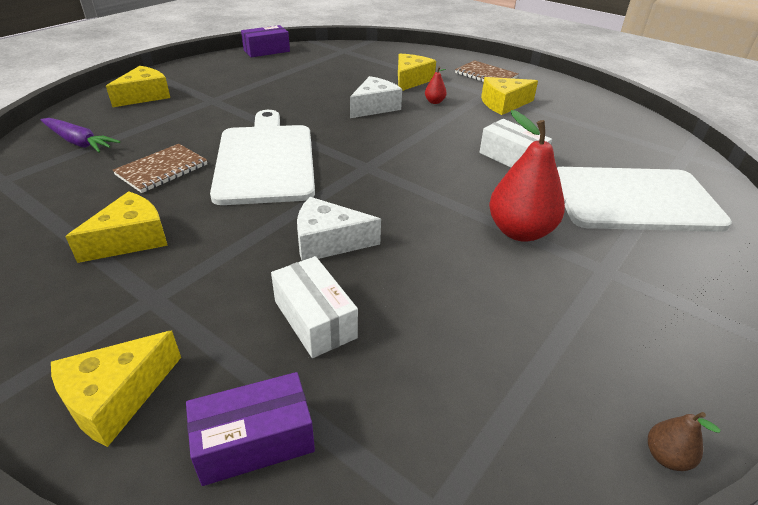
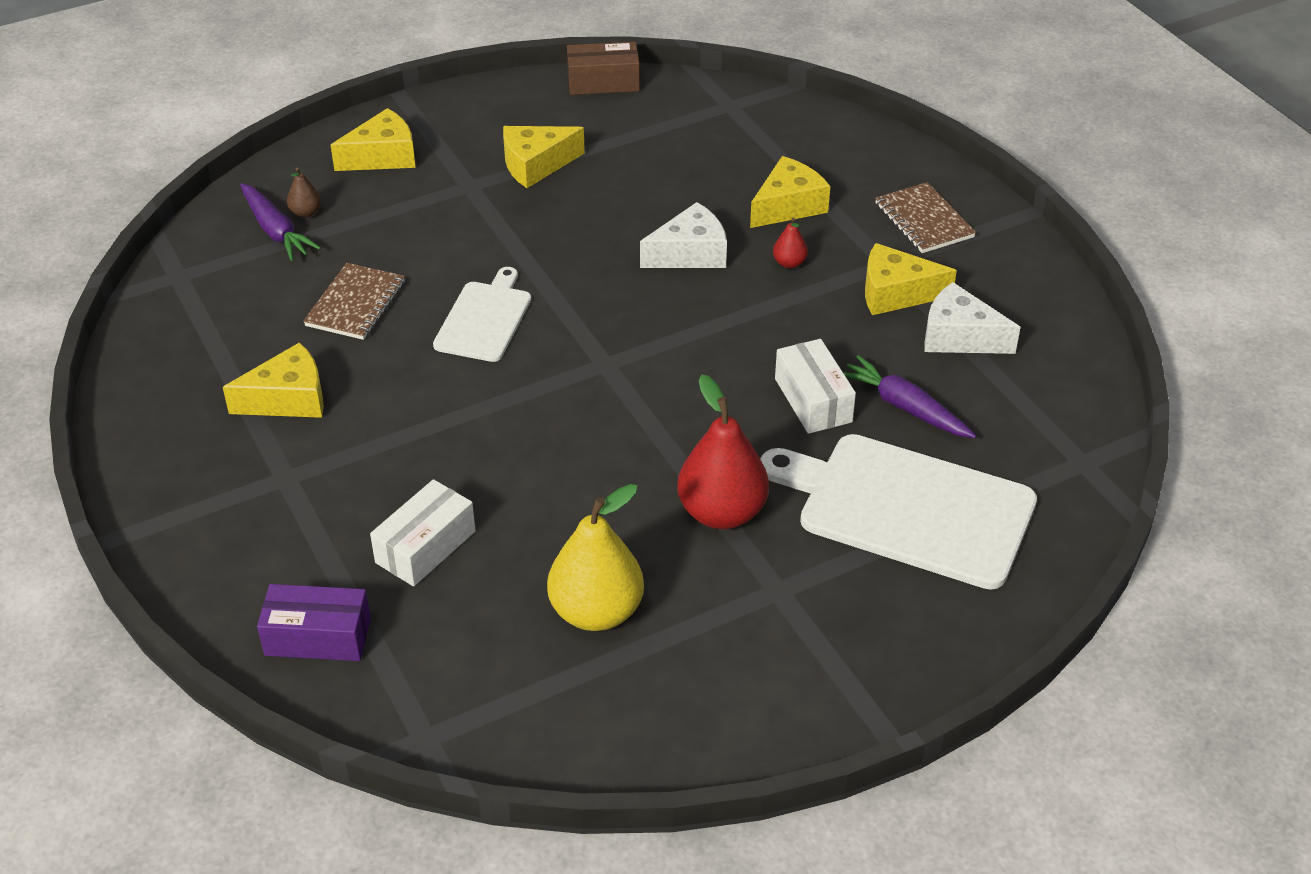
camera: 25 degrees right, 5 degrees up
(116, 398) = (224, 565): yellow cheese -> yellow cheese (536, 165)
(162, 170) = (355, 304): brown notebook -> brown notebook turned 45 degrees counterclockwise
(265, 160) = (484, 319): white cutting board -> white cutting board, size x0.56
(266, 51) = (603, 82): purple box -> brown box
(315, 319) = (425, 547): white box -> white box turned 45 degrees clockwise
(328, 242) = (491, 462): white cheese -> white cheese (959, 337)
(495, 327) = (596, 612): none -> yellow pear
(565, 150) = (904, 407): none -> purple carrot
(666, 456) = (651, 768): brown pear -> brown pear (305, 213)

